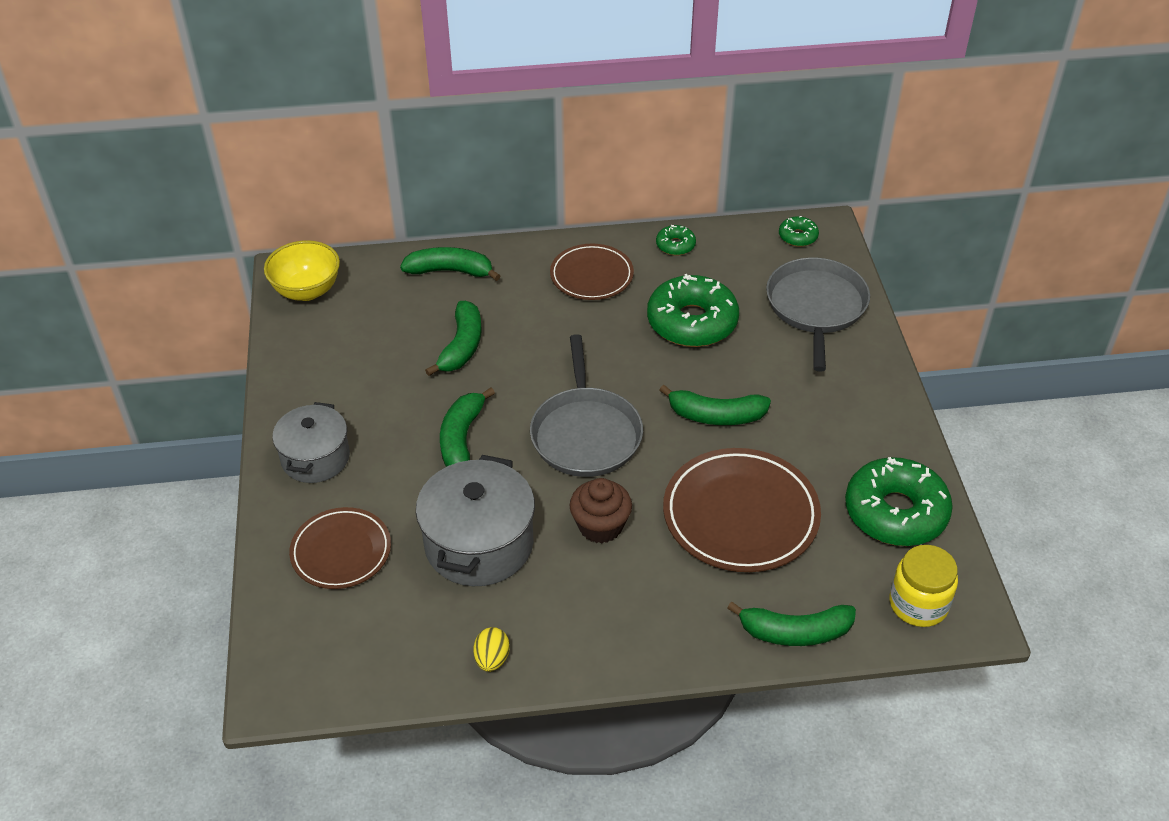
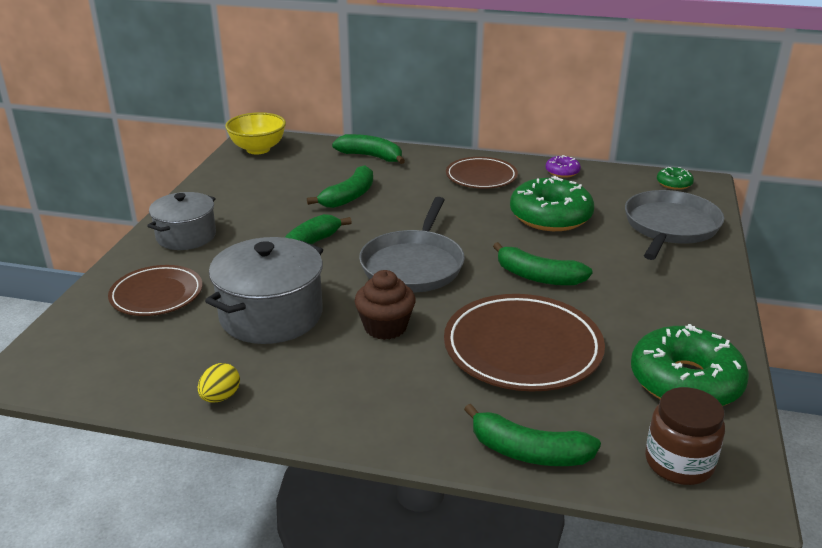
camera: 20 degrees right, 15 degrees down
(675, 245) = (562, 172): green donut -> purple donut
(918, 604) = (679, 463): yellow jar -> brown jar

